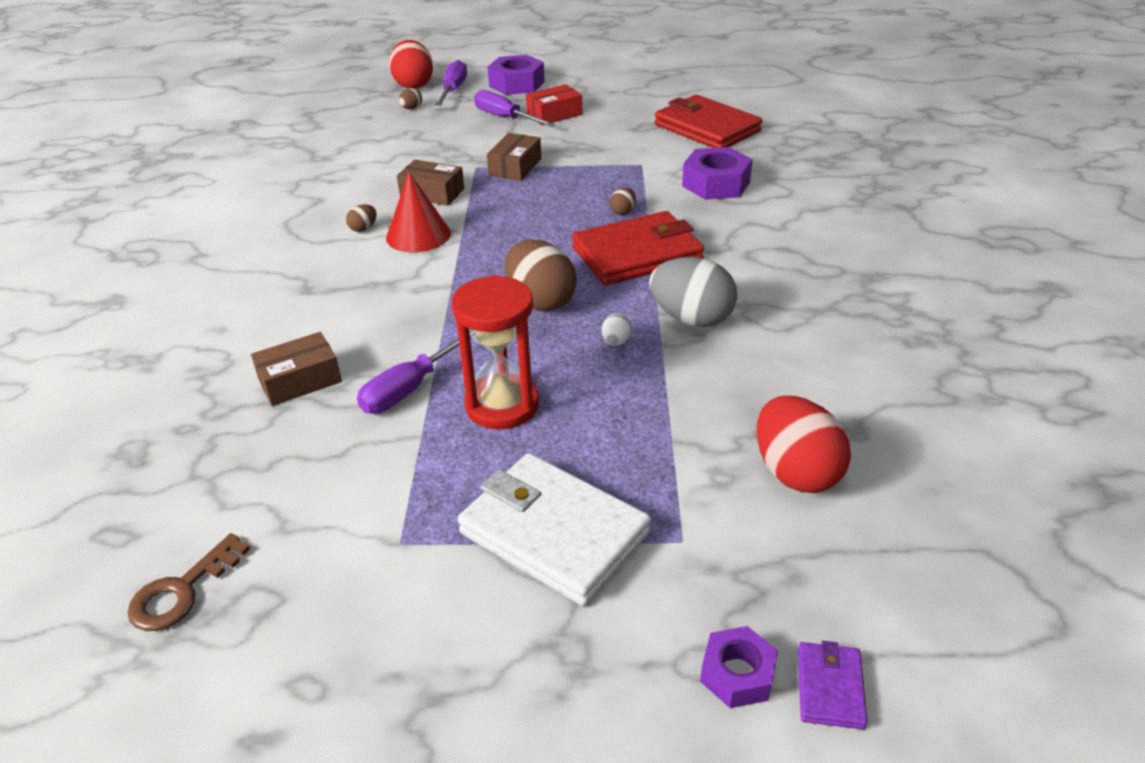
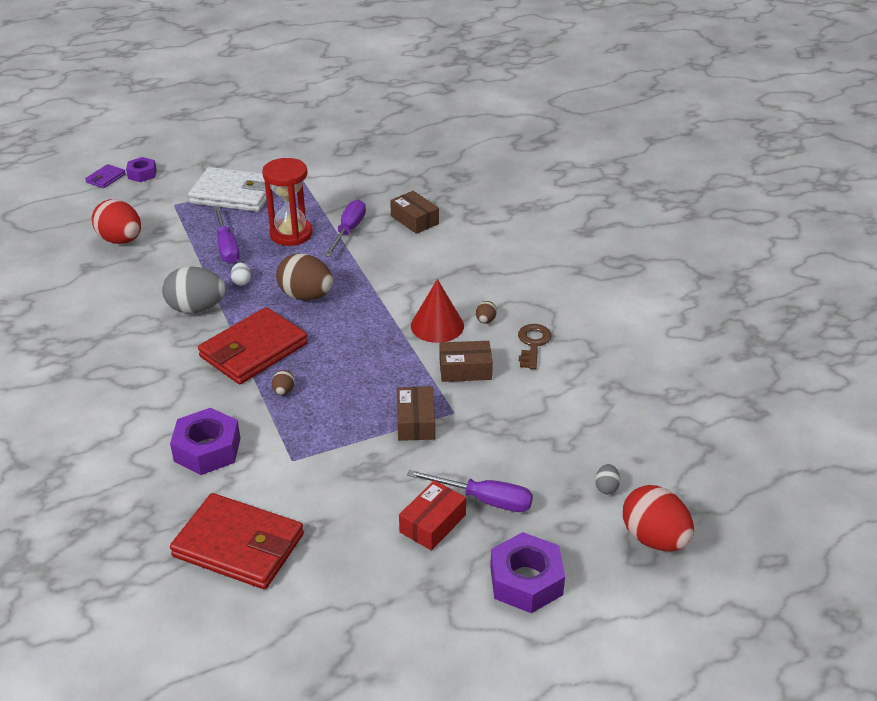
camera: 155 degrees right, 0 degrees up
(182, 591) = (377, 147): brown key -> brown key (533, 344)
(300, 380) = (414, 220): brown box -> brown box turned 75 degrees counterclockwise
(411, 108) = (606, 487): brown egg -> grey egg
(453, 90) = (594, 541): purple screwdriver -> purple screwdriver (226, 247)
(830, 688) = (106, 178): purple wallet -> purple wallet turned 45 degrees clockwise

